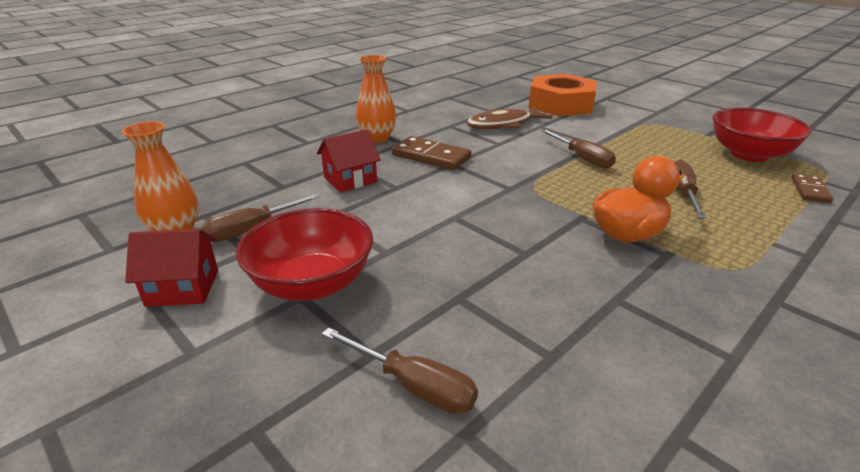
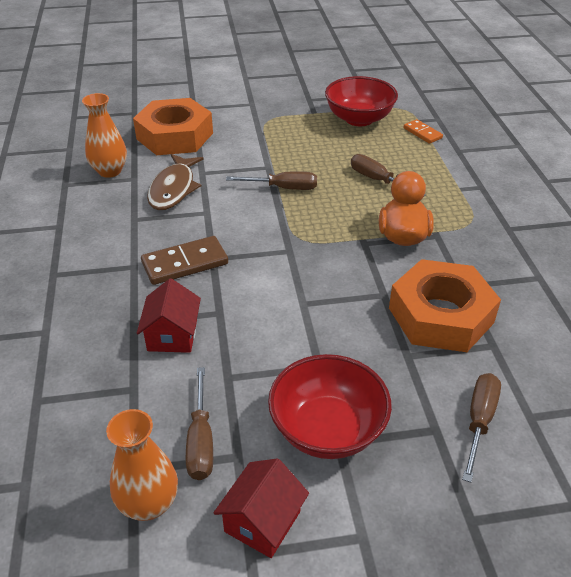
camera: 55 degrees left, 10 degrees up
(377, 138) = (101, 278): orange vase -> orange vase (110, 171)
(413, 386) = (479, 421): brown screwdriver -> brown screwdriver turned 45 degrees counterclockwise
(546, 299) = (441, 315): none -> orange nut
(810, 190) = (422, 133): brown domino -> orange domino

